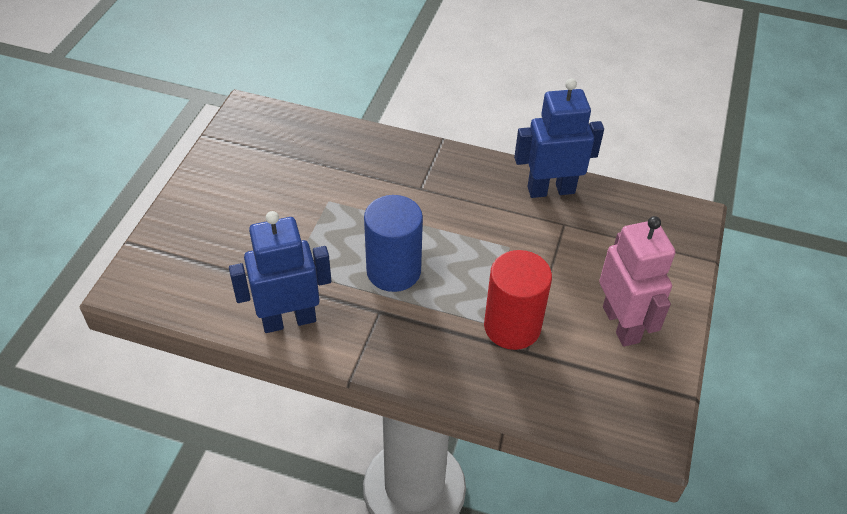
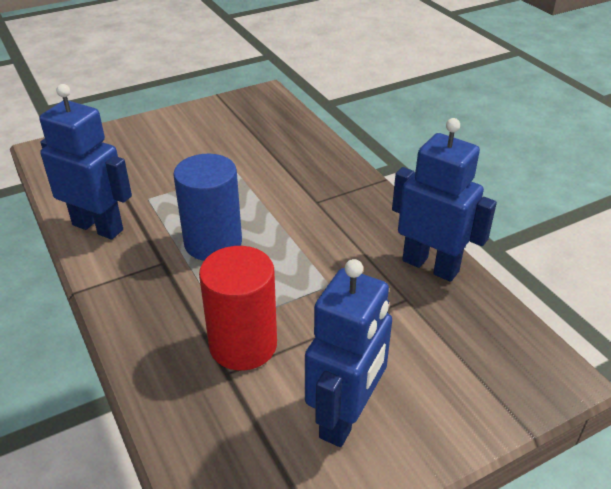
camera: 45 degrees right, 10 degrees down
(621, 324) = (345, 417): pink robot -> blue robot

